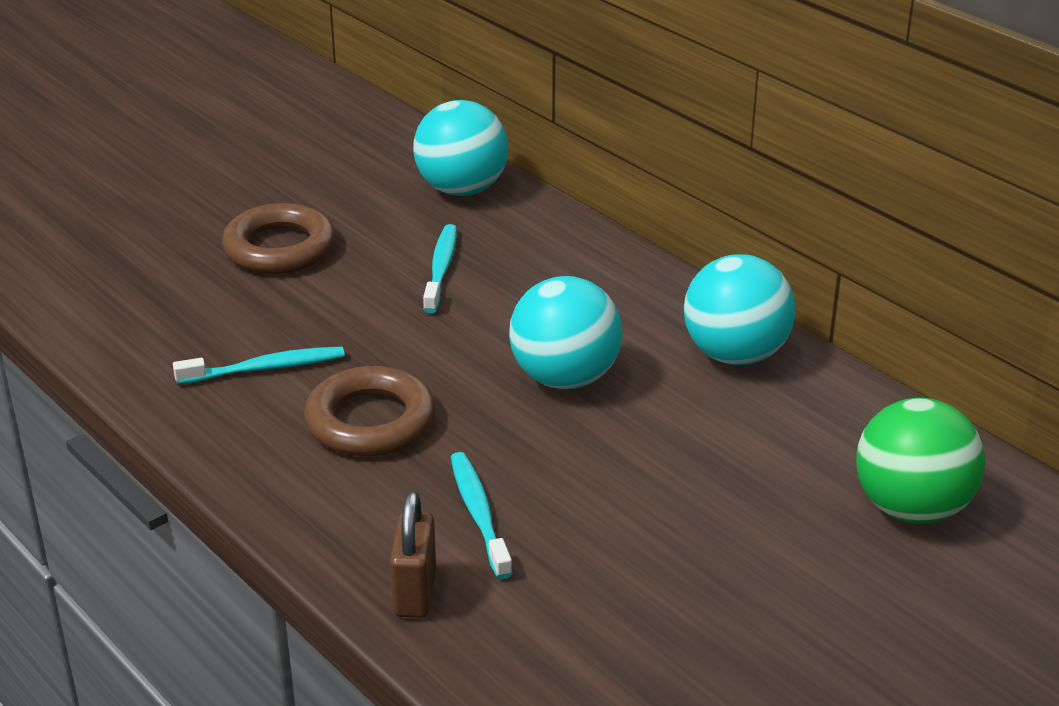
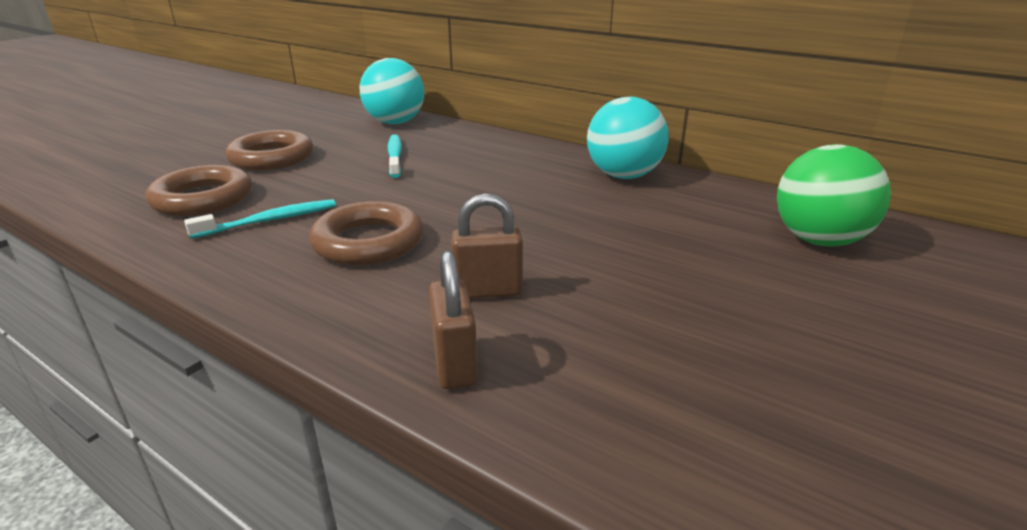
camera: 15 degrees left, 5 degrees down
(191, 317) = (203, 199): none -> brown ring
(479, 514) = (487, 291): turquoise toothbrush -> brown padlock
(565, 378) = (512, 200): turquoise ball -> none

